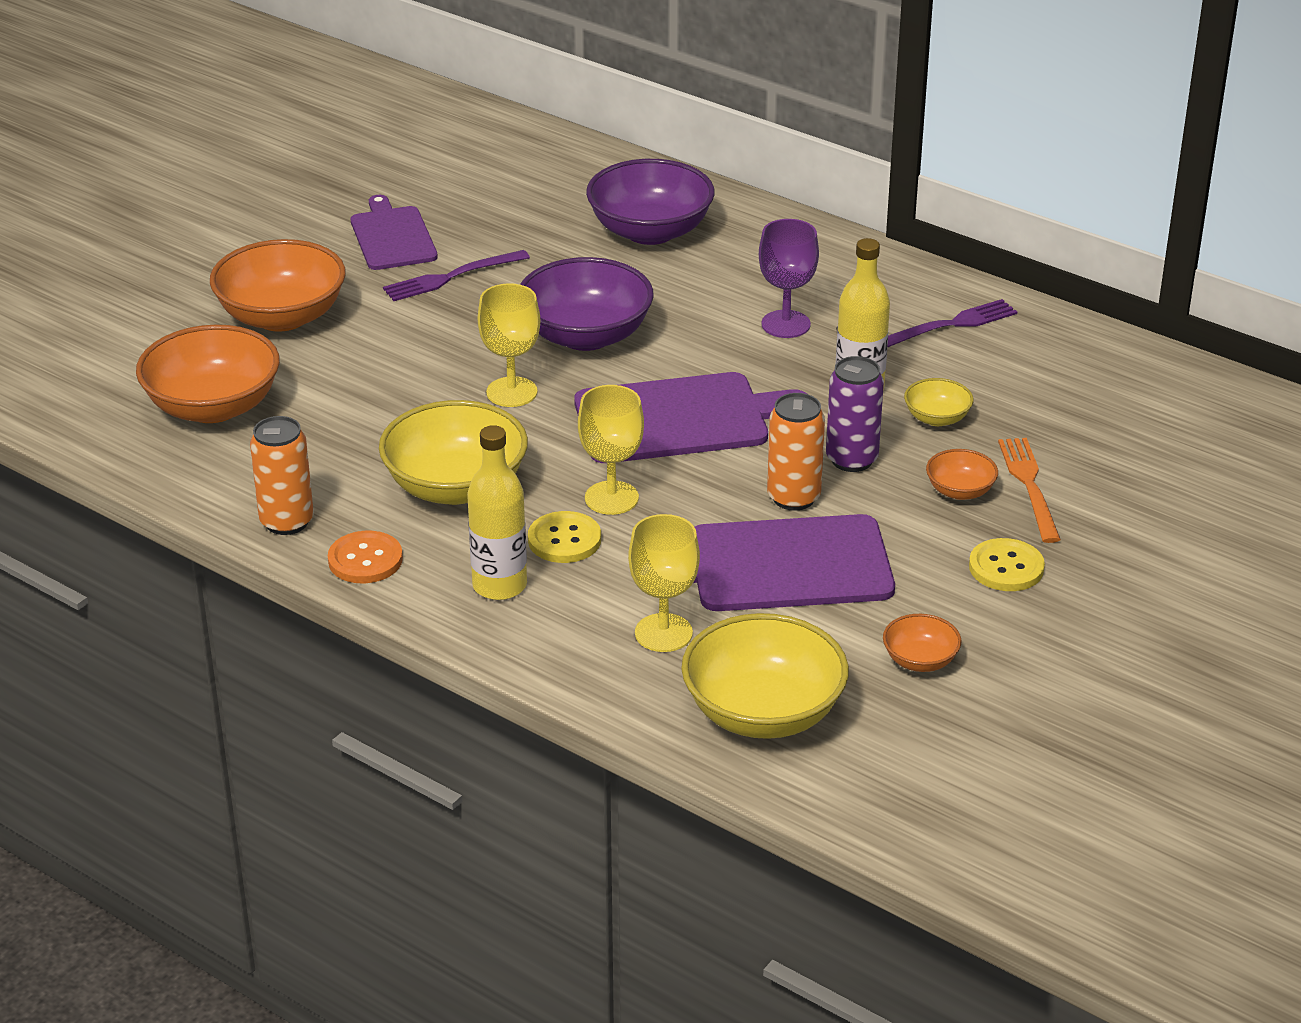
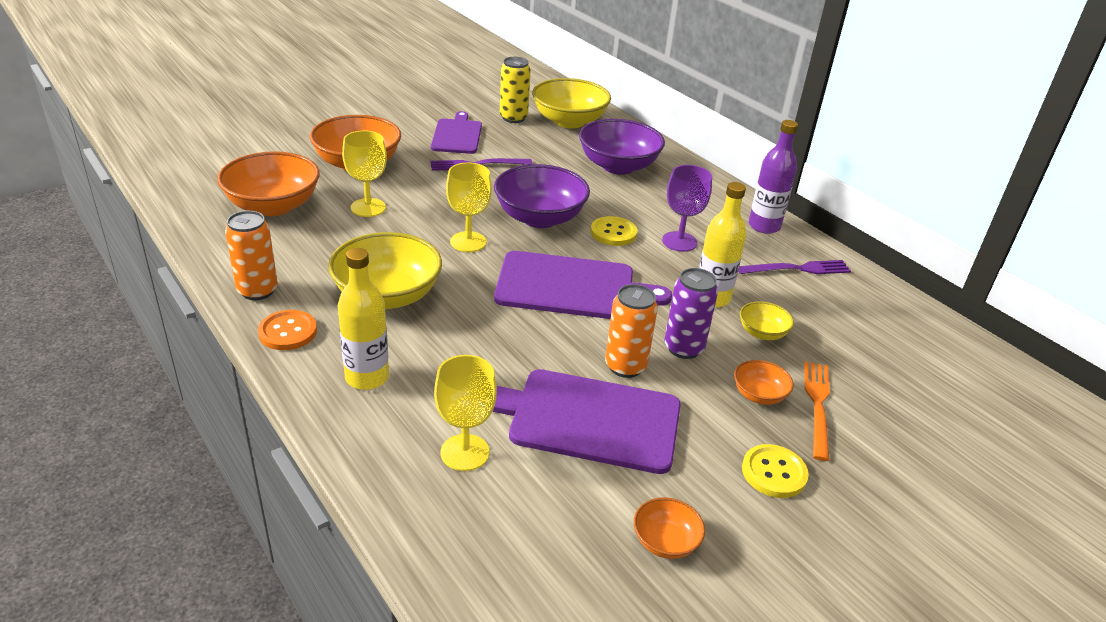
camera: 15 degrees right, 0 degrees up
(456, 187) = (513, 118): none -> yellow can
(564, 540) = (437, 354): yellow button -> yellow button (613, 233)
(611, 498) = (490, 332): yellow goblet -> yellow goblet (368, 207)
(763, 713) = (505, 554): yellow bowl -> yellow bowl (569, 121)
(886, 275) = (764, 226): none -> purple bottle

